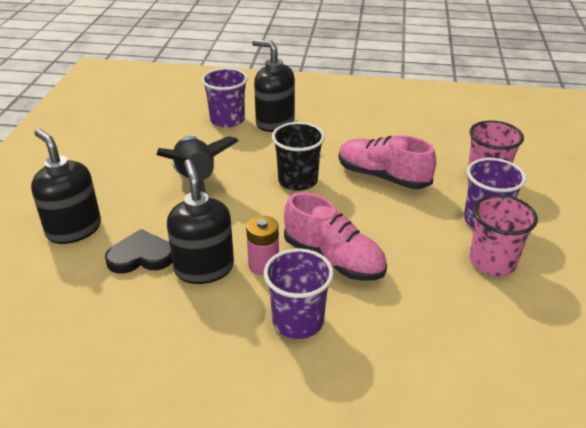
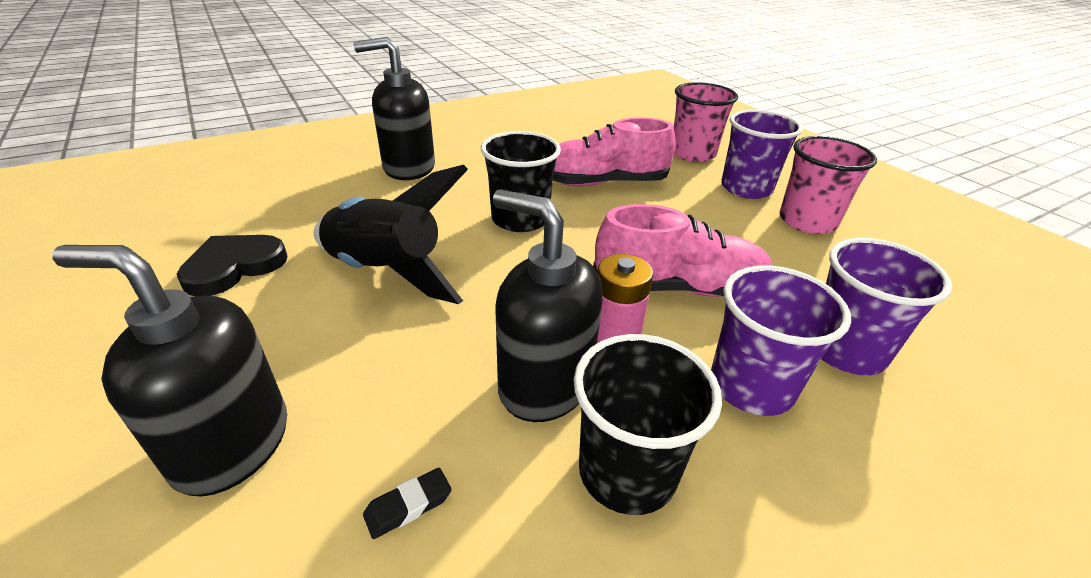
camera: 40 degrees left, 0 degrees up
(106, 282) = (408, 506): none -> black eraser
(141, 256) = (422, 422): black heart -> black heart (234, 267)
(193, 318) = (627, 472): none -> black cup
(227, 120) = (339, 183): purple cup -> purple cup (845, 350)

